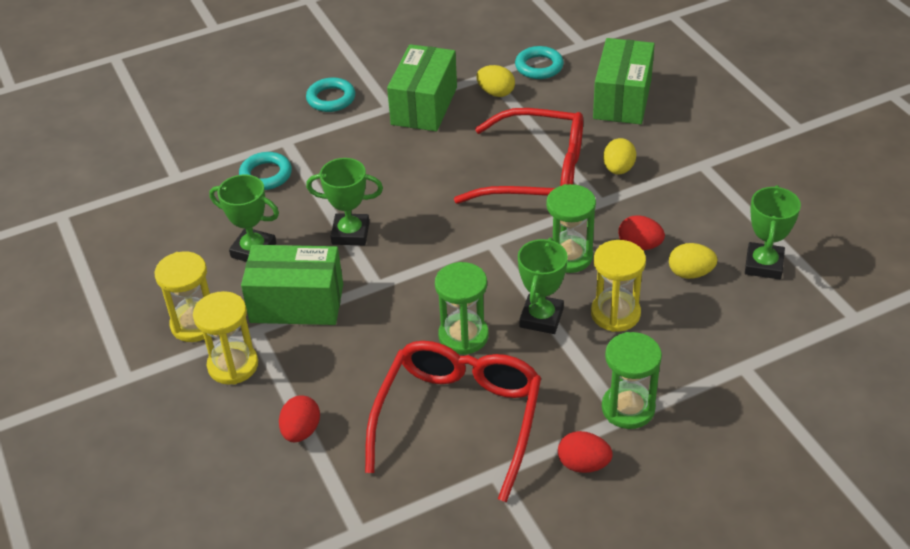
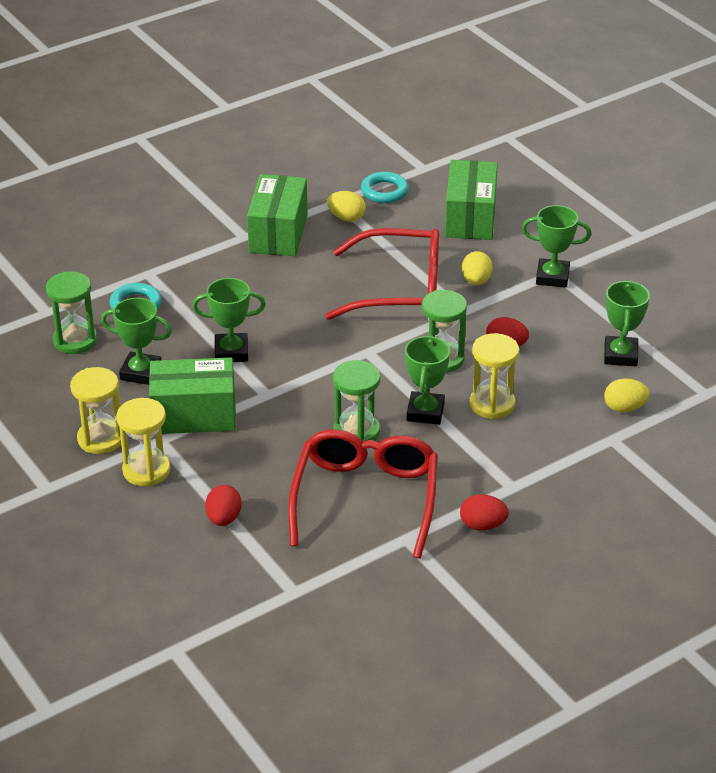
camera: 10 degrees left, 5 degrees down
(331, 99) = (184, 231): turquoise ring -> none
(628, 408) = (515, 479): green hourglass -> green hourglass (75, 340)
(690, 273) = (555, 366): yellow egg -> yellow egg (624, 408)
(700, 169) = (552, 277): none -> green trophy

